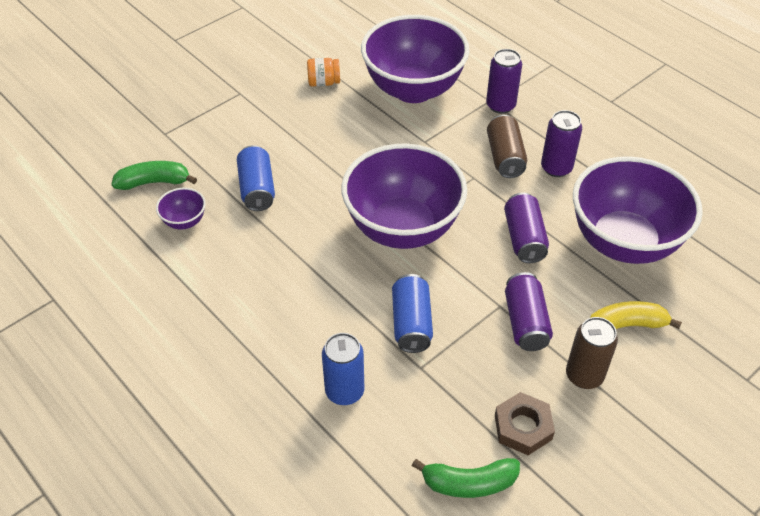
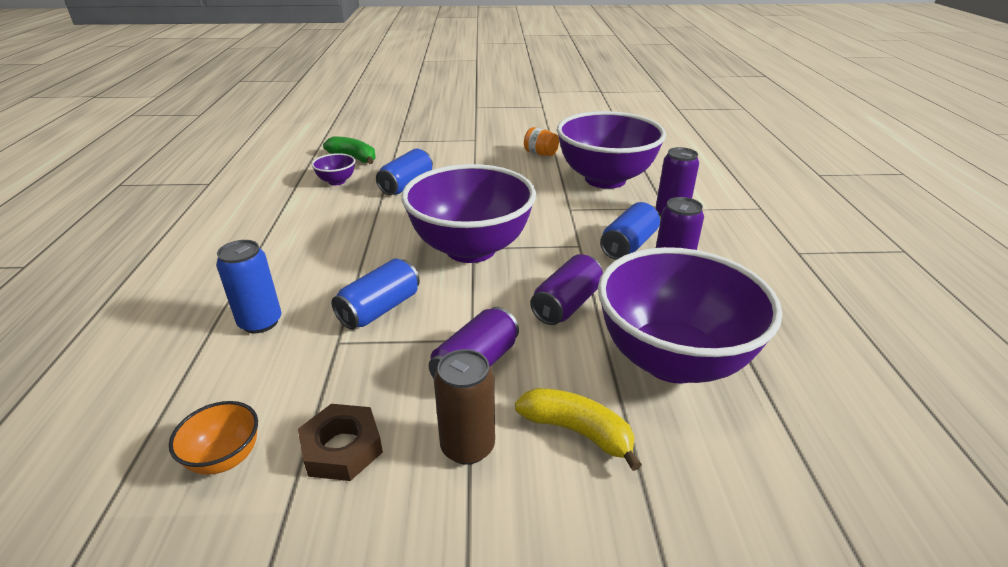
camera: 40 degrees right, 15 degrees down
(469, 483) = (225, 458): green banana -> orange bowl
(505, 157) = (628, 245): brown can -> blue can

